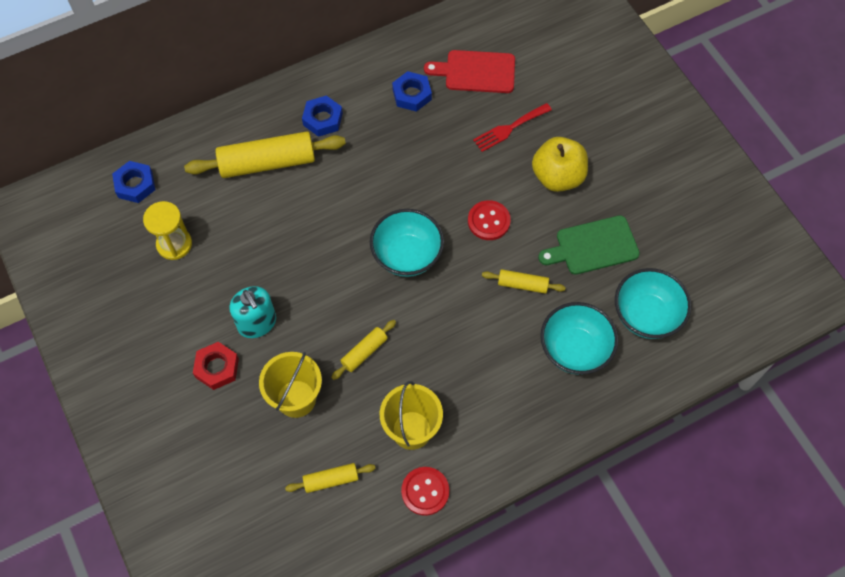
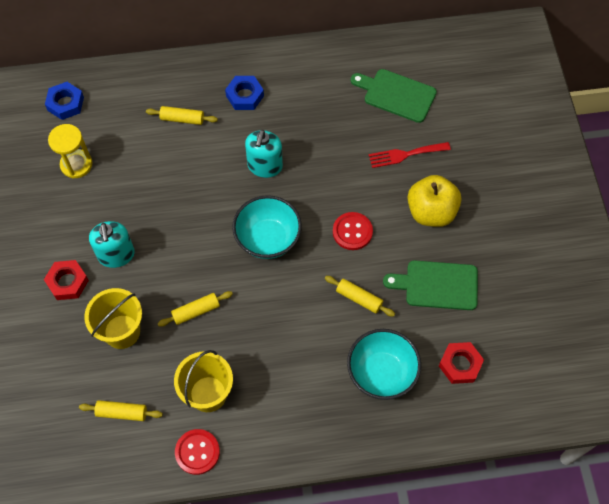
camera: 20 degrees right, 0 degrees up
(267, 162) = (182, 119): yellow rolling pin -> yellow rolling pin, size x0.50
(373, 184) = (265, 166): none -> turquoise soap dispenser
(412, 94) = (331, 98): blue nut -> none
(476, 72) = (396, 94): red cutting board -> green cutting board
(646, 315) = (460, 364): turquoise bowl -> red nut

